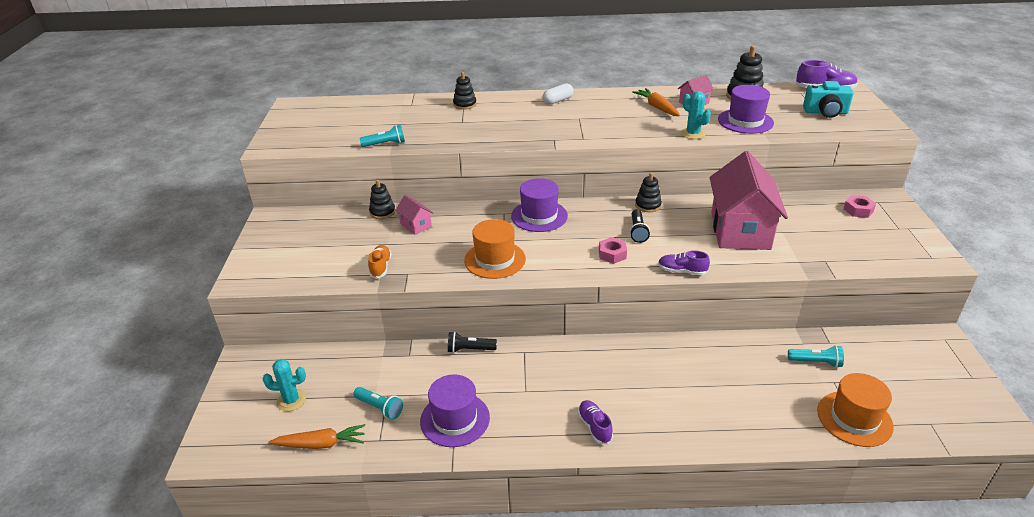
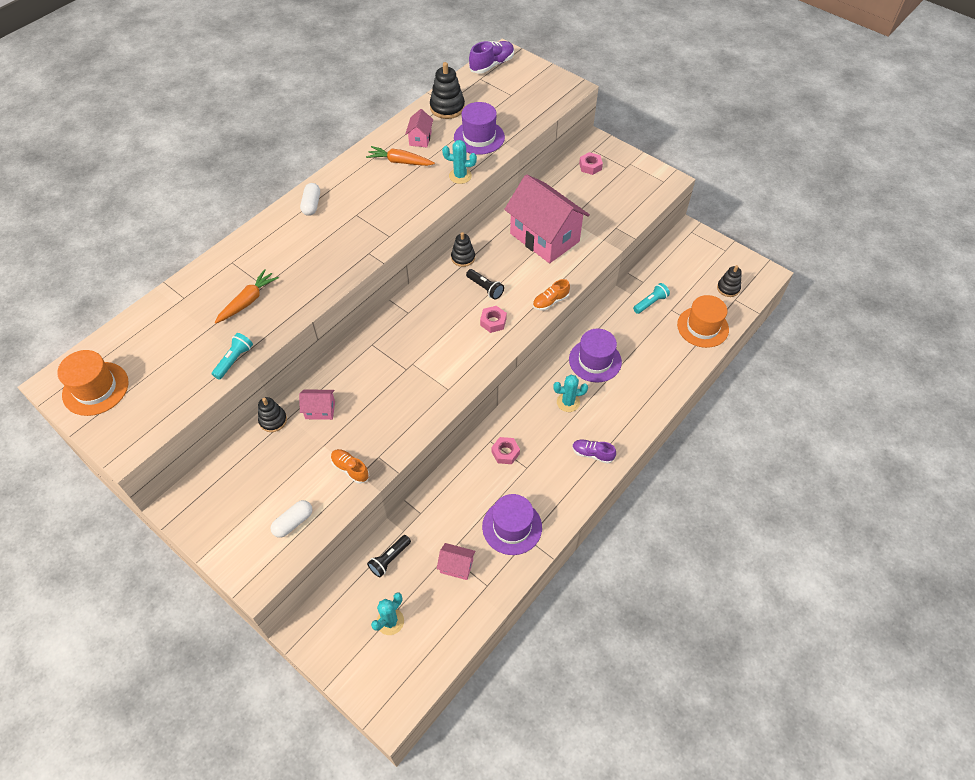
camera: 50 degrees left, 20 degrees up
(305, 269) = (293, 522): none -> white capsule
(321, 444) = (455, 626): orange carrot -> orange carrot (248, 301)
(380, 408) = (456, 566): turquoise flashlight -> pink house
(465, 104) = (235, 263): black stacking toy -> black stacking toy (728, 288)
(469, 349) = (454, 471): black flashlight -> black flashlight (389, 559)
(495, 260) = (423, 391): orange hat -> orange hat (95, 388)
(524, 368) = (505, 453): none -> pink nut
(539, 216) = (401, 326): purple hat -> purple hat (595, 360)
(626, 375) = (568, 402): none -> turquoise cactus
(682, 271) = (550, 301): purple shoe -> orange shoe
(825, 112) = (519, 93): turquoise camera -> none

